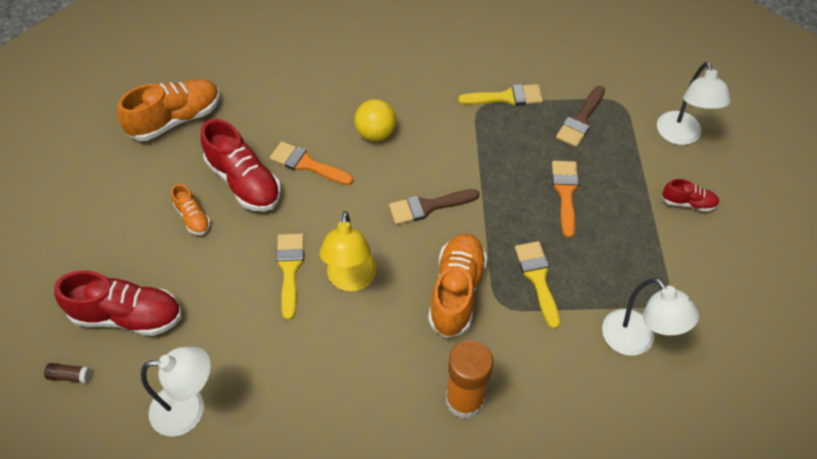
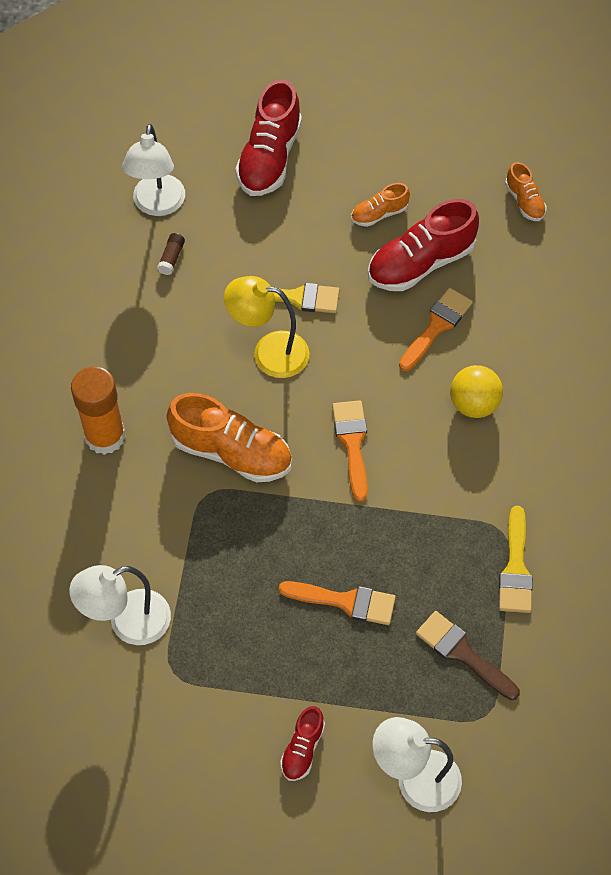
camera: 100 degrees right, 5 degrees up
(70, 376) = (215, 115): brown glue stick -> brown glue stick (171, 258)
(176, 119) = (524, 201): orange shoe -> orange shoe, size x0.52
(428, 207) = (352, 443): brown brush -> orange brush
(537, 278) = (230, 539): yellow brush -> none

